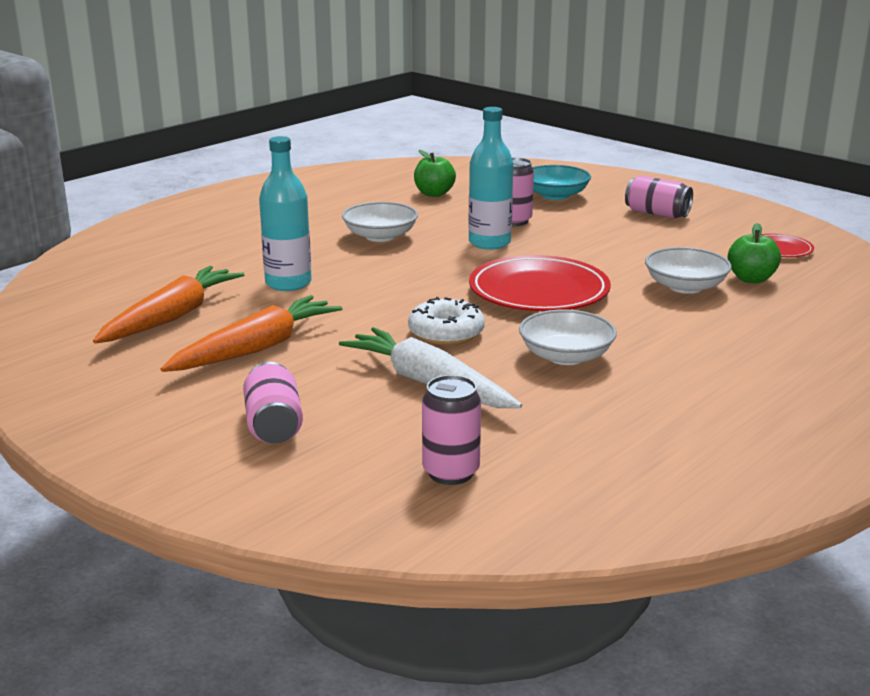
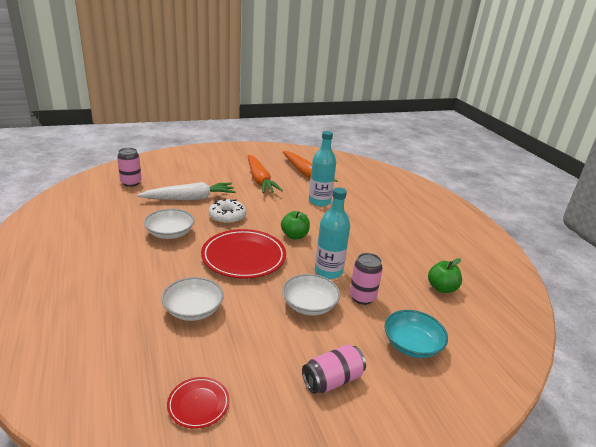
camera: 115 degrees right, 5 degrees up
(273, 425) = (199, 169): pink can -> none
(380, 236) = (367, 241): white bowl -> white bowl (309, 305)
(751, 279) = (171, 346): green apple -> green apple (294, 236)

